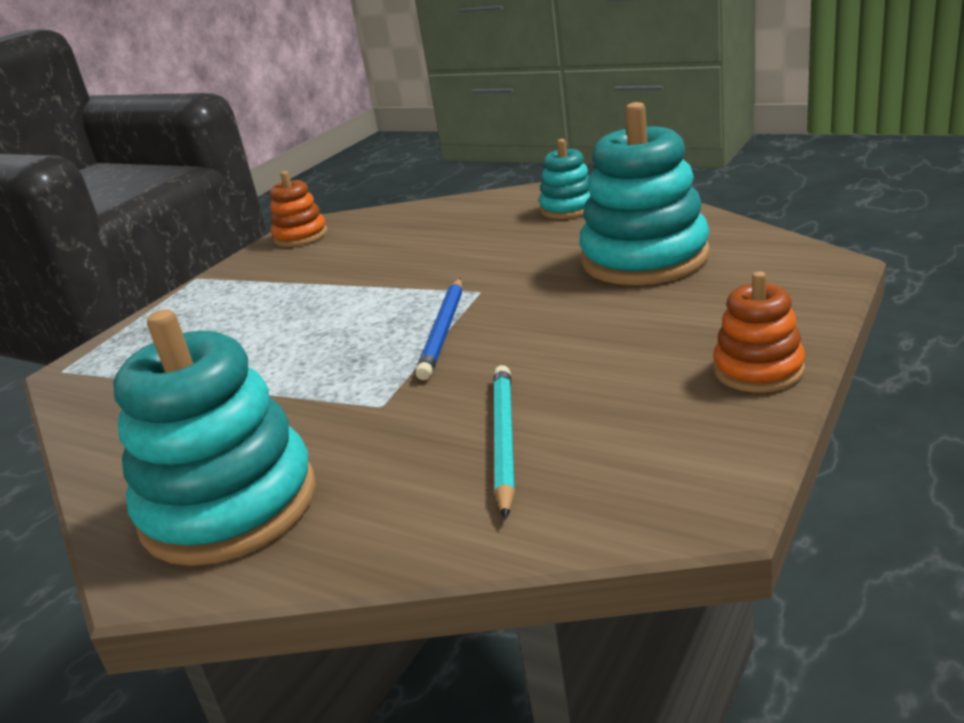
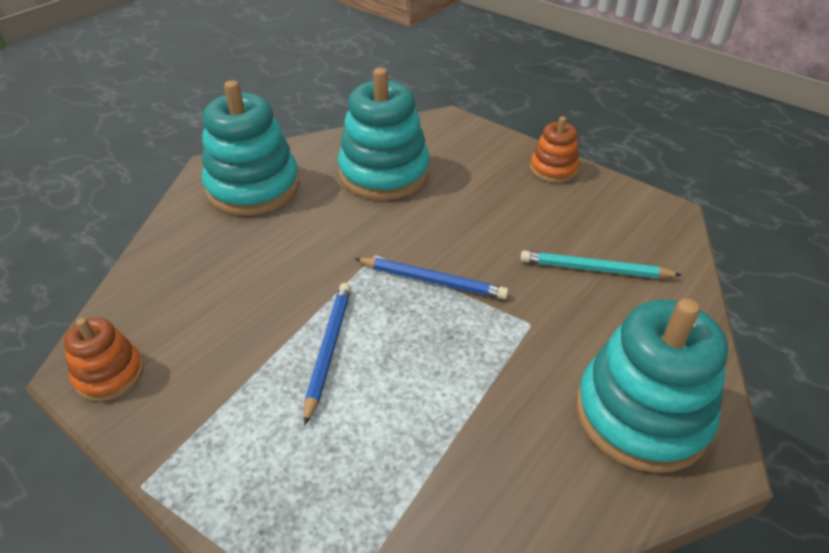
camera: 85 degrees left, 15 degrees up
(331, 304) = (328, 349): none -> blue pencil
(568, 208) = (253, 187): turquoise stacking toy -> turquoise stacking toy, size x1.88

